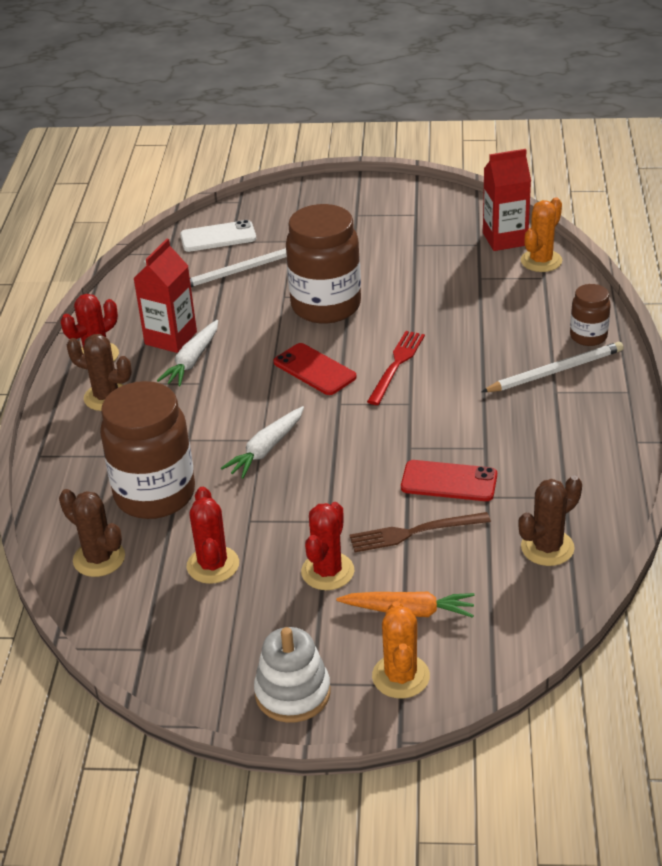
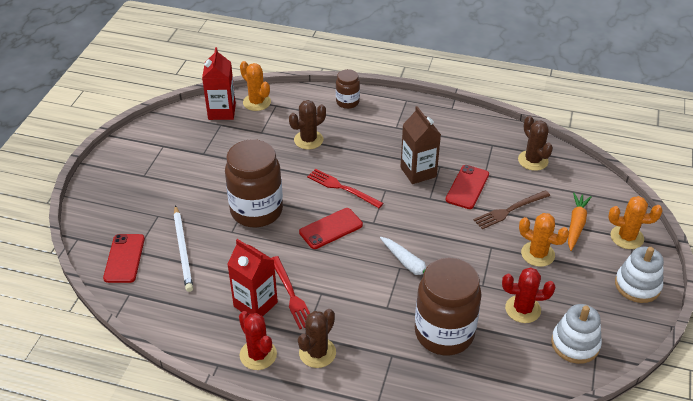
camera: 80 degrees left, 5 degrees up
(99, 558) = (505, 372): brown cactus -> brown cactus (308, 140)
(158, 625) = (575, 344): none -> white stacking toy
(192, 360) = (291, 294): white carrot -> red fork
(218, 237) = (124, 258): white phone -> red phone
(327, 571) = (537, 254): red cactus -> orange cactus
(414, 532) = (510, 210): brown fork -> brown fork turned 60 degrees clockwise
(461, 428) = (418, 172): none -> brown carton
(555, 371) = (376, 122): white pencil -> none

